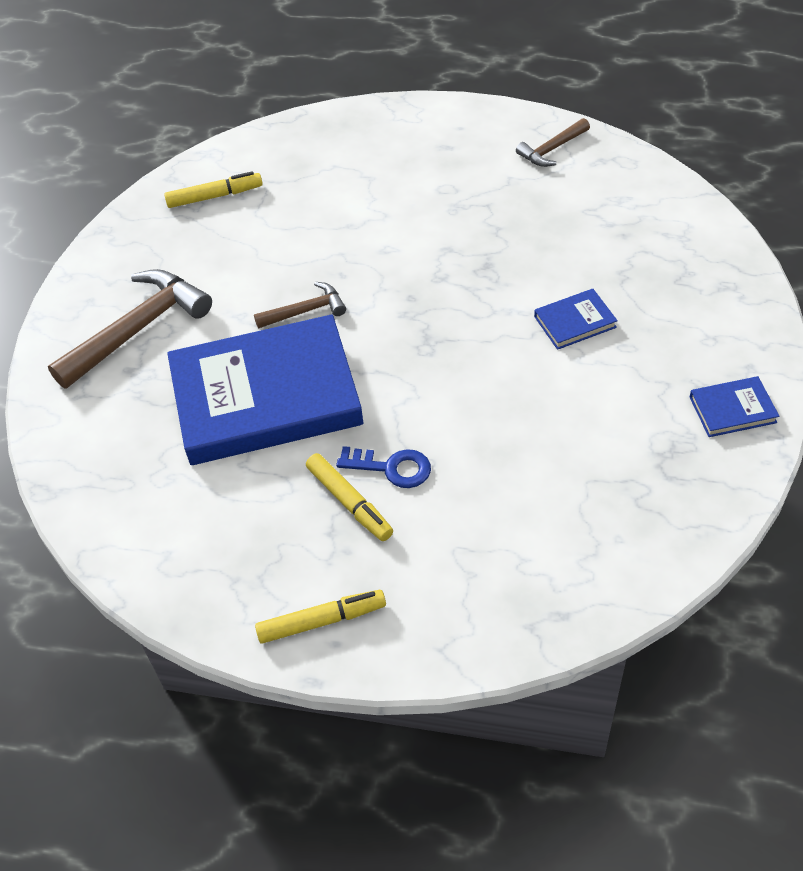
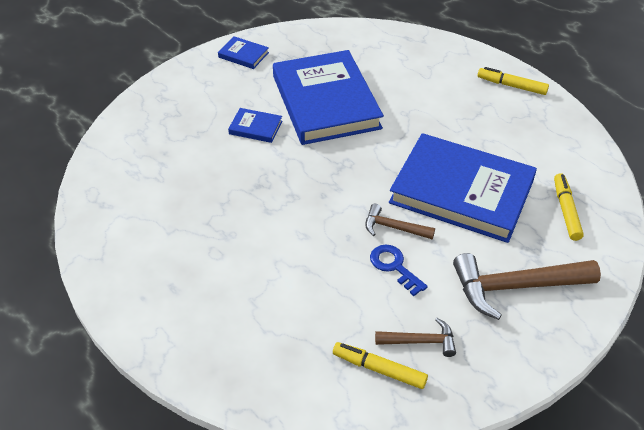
camera: 145 degrees left, 5 degrees down
(349, 502) = (459, 119): yellow marker -> yellow marker (566, 211)
(391, 468) = (424, 121): blue key -> blue key (394, 267)
(540, 410) = (325, 102): none -> blue book
(552, 149) = (116, 234): brown hammer -> brown hammer (420, 341)

